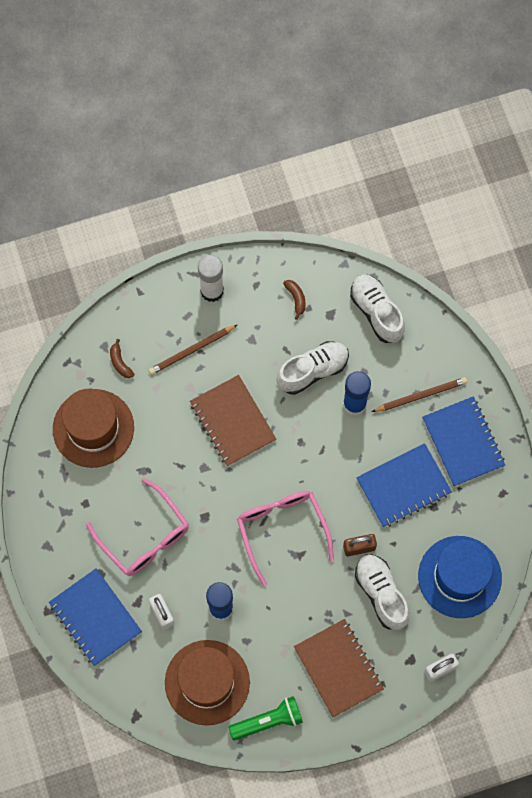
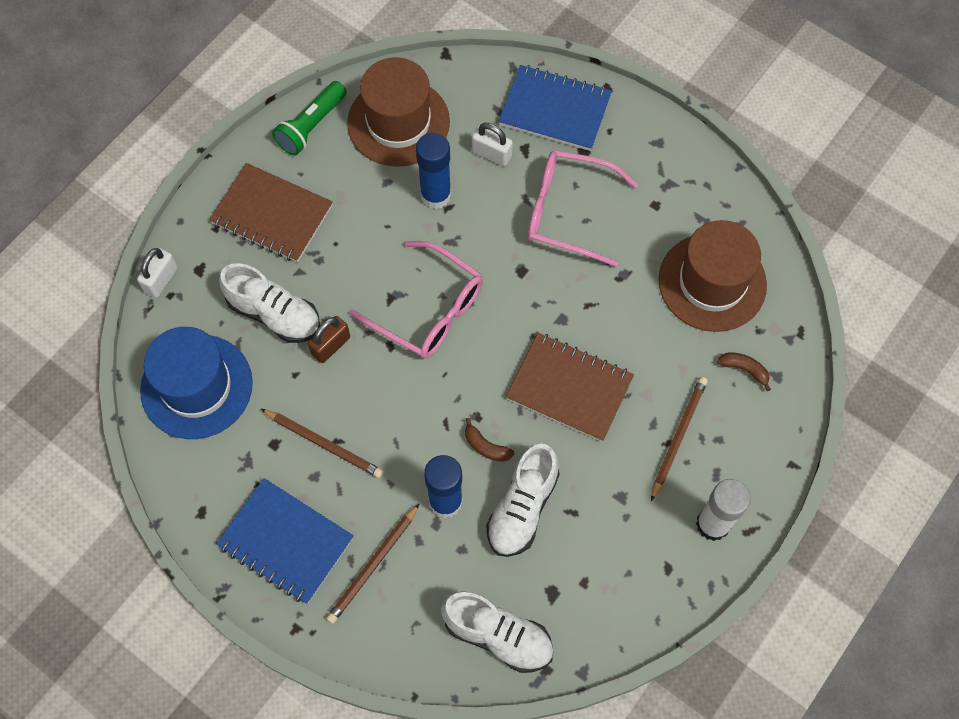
camera: 145 degrees right, 5 degrees down
(296, 299) = (607, 584): brown banana -> brown banana (486, 446)
(403, 486) = (324, 444): blue notebook -> brown pencil

